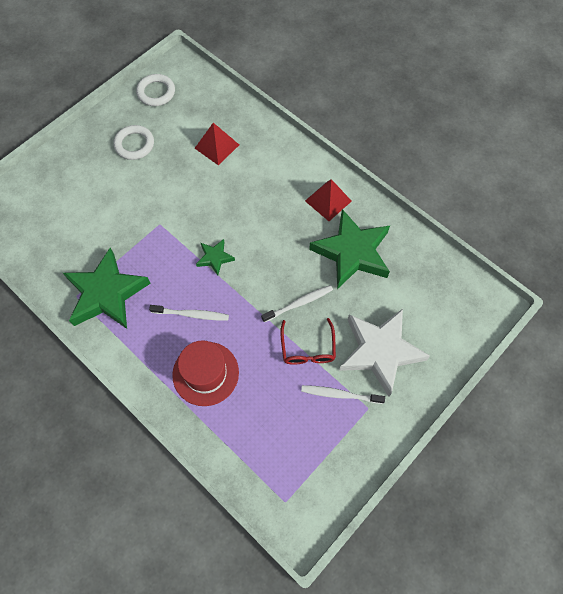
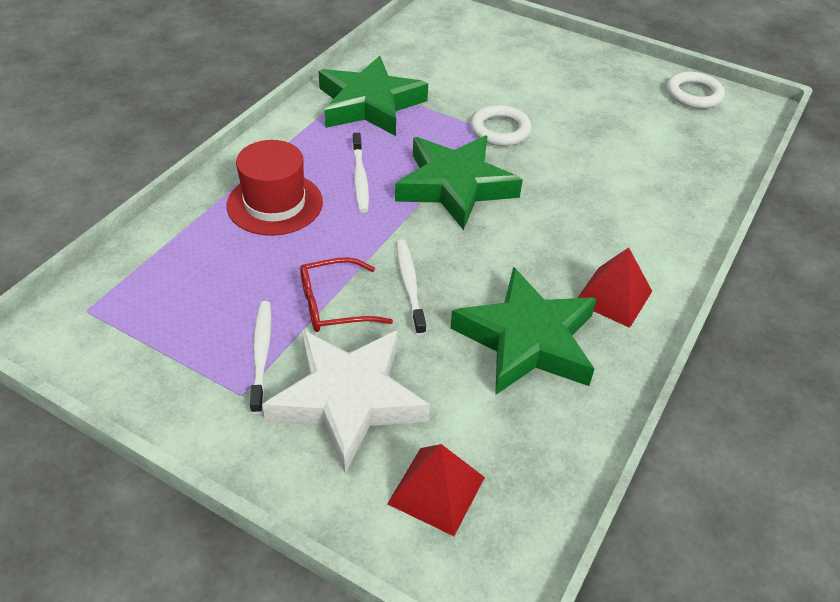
camera: 75 degrees right, 20 degrees down
(134, 144) = (598, 90): white ring -> white ring (500, 130)
(215, 258) = (455, 186): green star -> green star, size x2.15
(217, 146) = (641, 161): red pyramid -> red pyramid (436, 490)
(299, 303) = (409, 285): white toothbrush -> white toothbrush turned 150 degrees counterclockwise

